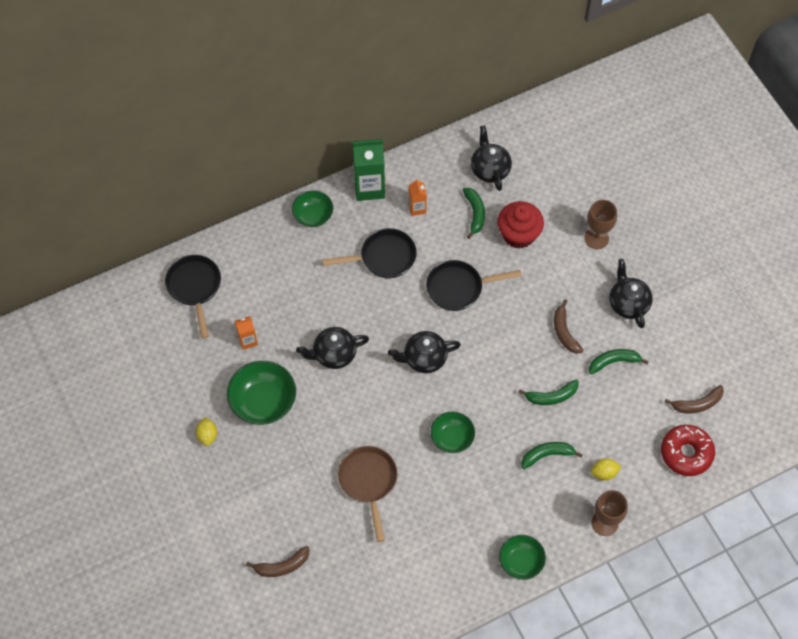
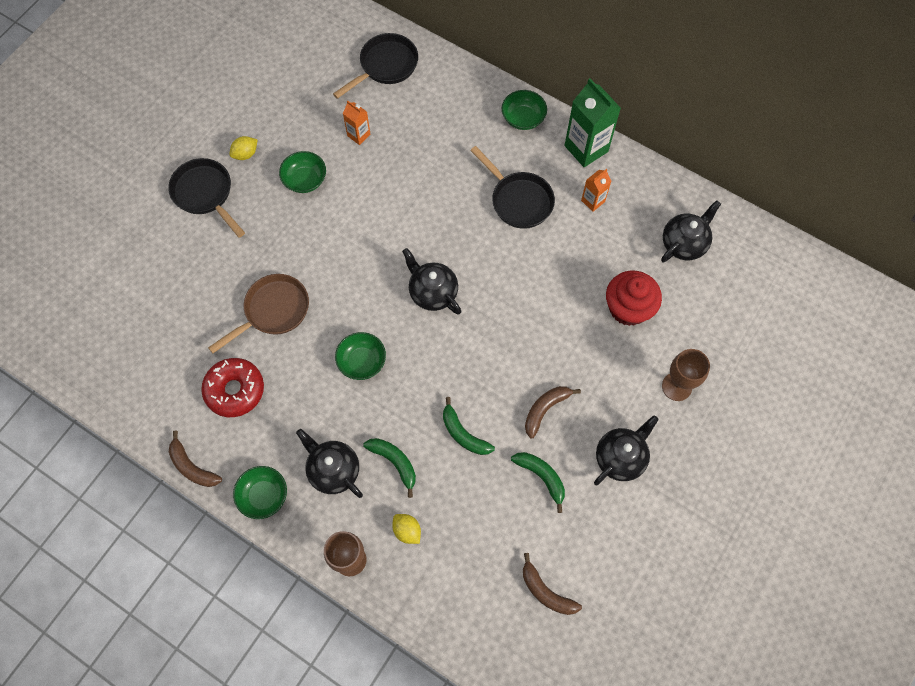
camera: 60 degrees right, 5 degrees up
(263, 401) = (305, 180): green bowl -> green bowl, size x0.64
(282, 566) = (150, 282): brown banana -> brown banana (192, 467)
(334, 354) = (388, 212): black teapot -> black teapot (333, 470)
(458, 288) = (529, 283): black pan -> black pan (205, 194)
(475, 213) = (623, 255): green banana -> none
(686, 453) = (479, 608): red donut -> red donut (235, 390)

